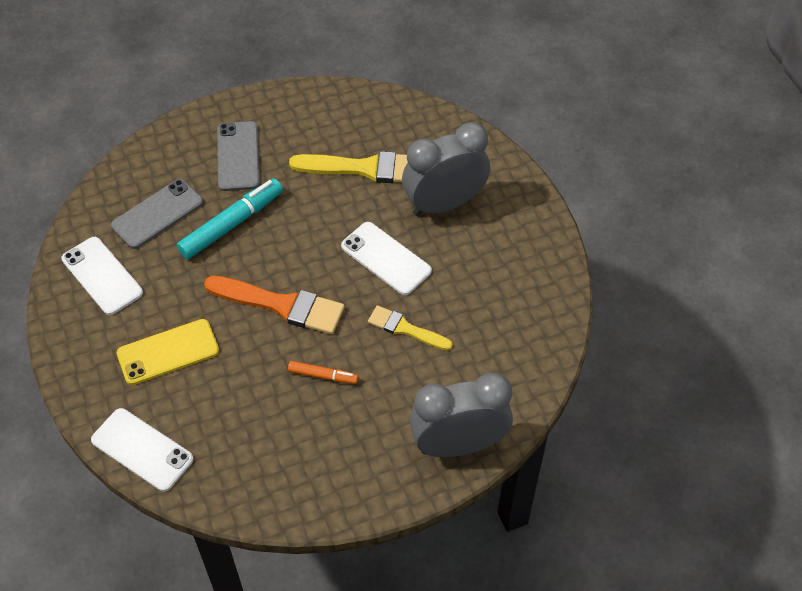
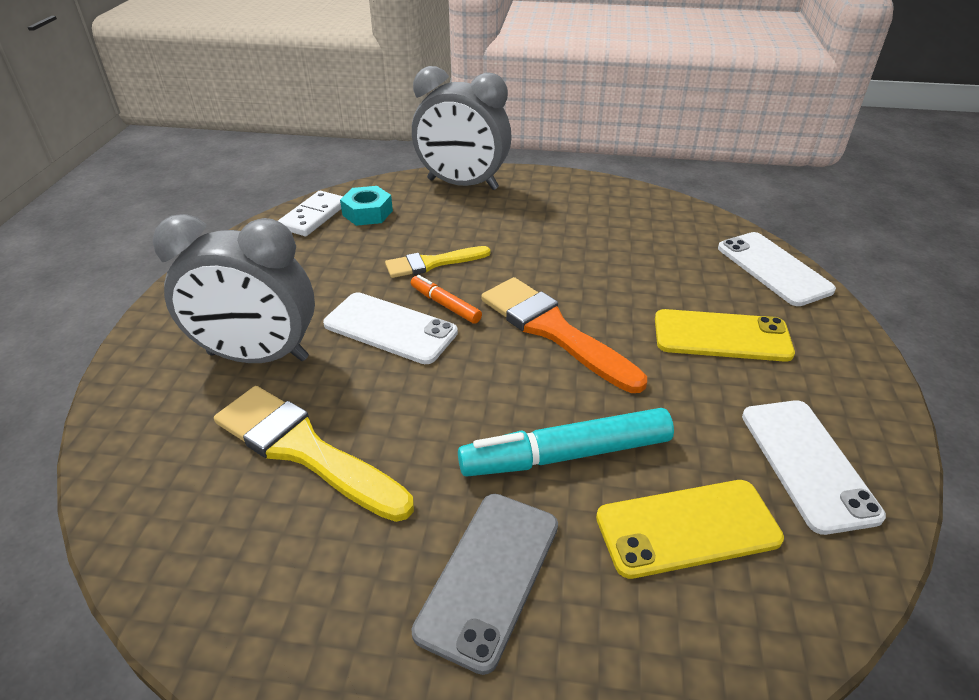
camera: 150 degrees left, 15 degrees down
(157, 214) = (687, 528): grey phone -> yellow phone
(323, 376) = (548, 259): orange marker -> orange marker (445, 305)
(386, 258) = (390, 328): white phone -> white phone turned 45 degrees counterclockwise
(405, 329) = (432, 263): yellow brush -> yellow brush turned 105 degrees clockwise
(504, 362) = (367, 213): none -> turquoise nut
(541, 336) = (313, 216): none -> white domino

